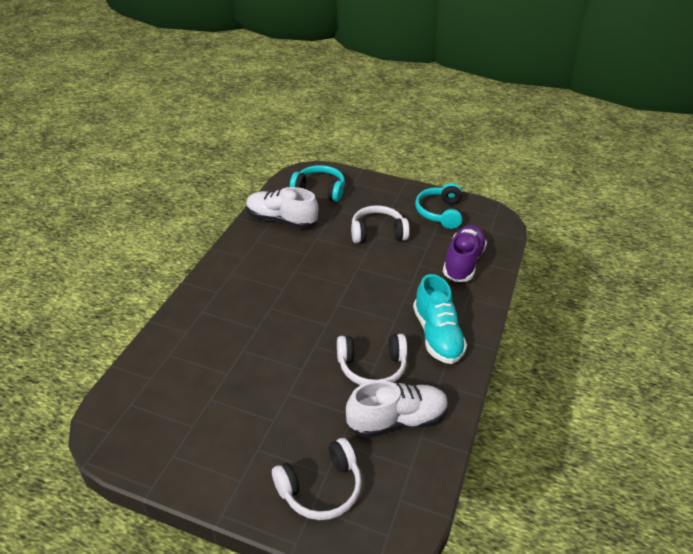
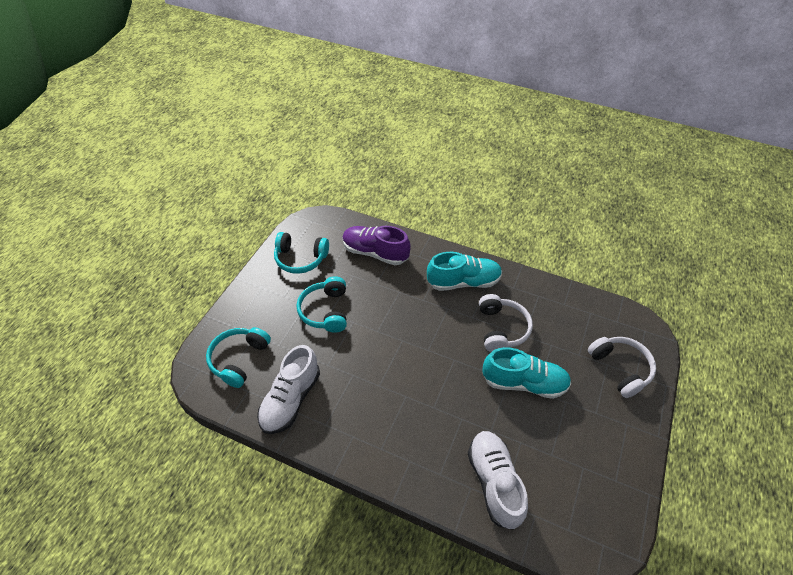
camera: 85 degrees left, 10 degrees up
(298, 382) = (524, 383): none -> turquoise shoe
(377, 233) = (325, 311): white headphones -> turquoise headphones
(396, 420) = (552, 317): white shoe -> white shoe (494, 482)

